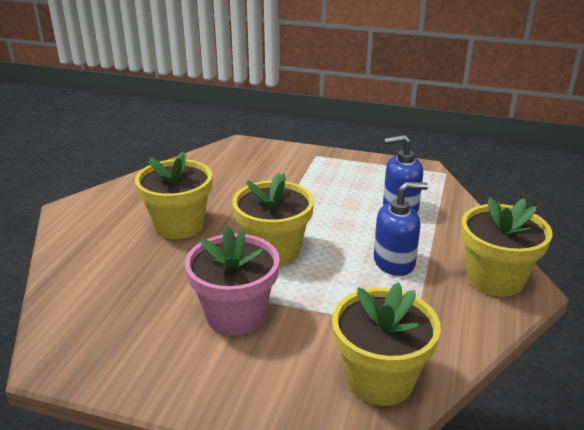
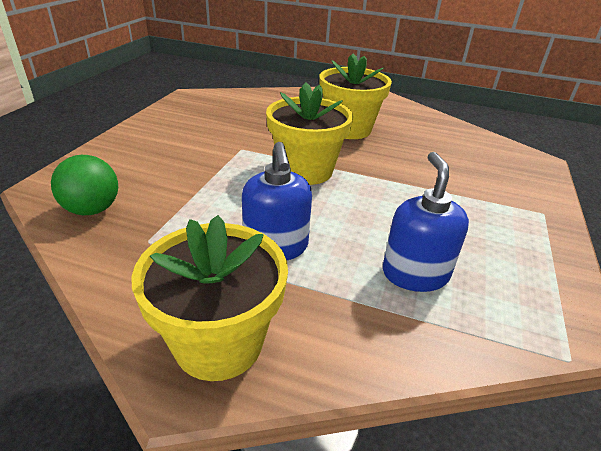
camera: 90 degrees right, 5 degrees up
(235, 314) = (213, 149): pink flower pot -> none
(379, 379) = (92, 210): yellow flower pot -> green ball

